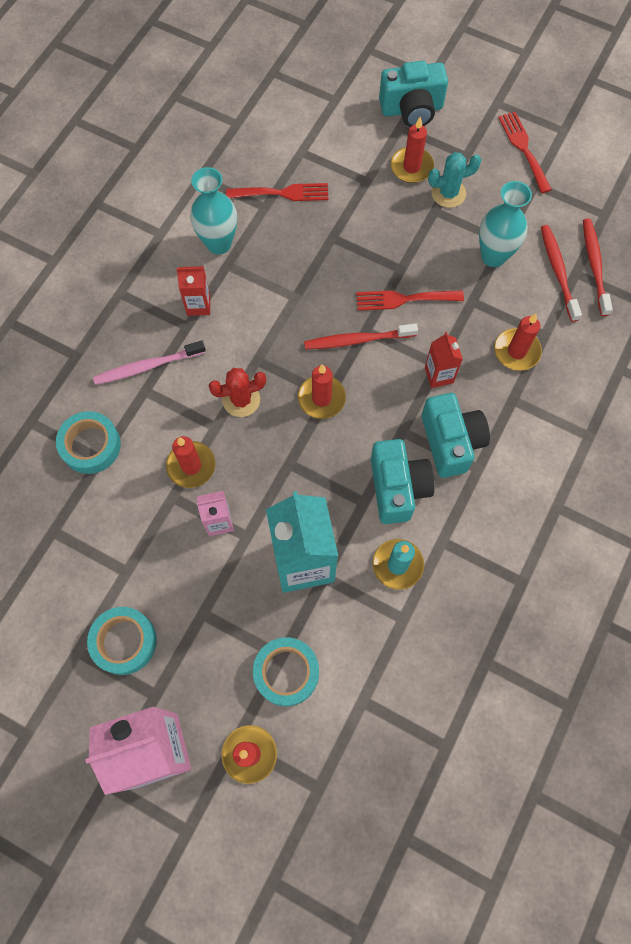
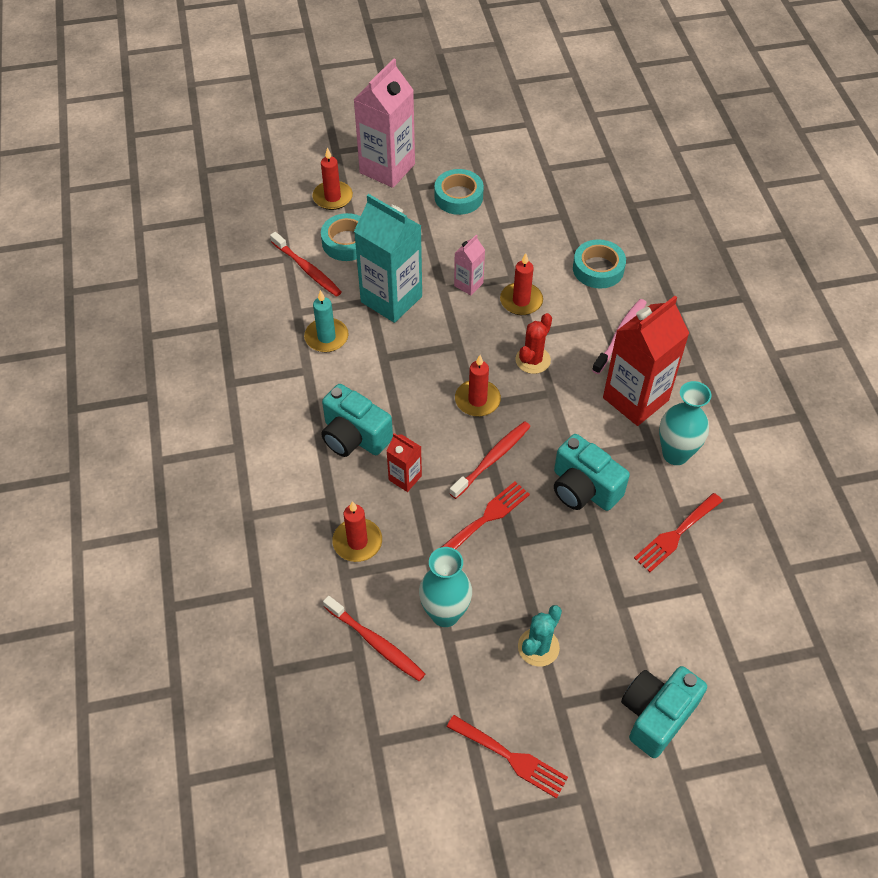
camera: 140 degrees right, 15 degrees down
(198, 305) = (635, 399): red carton -> red carton, size x2.07
(397, 488) = (367, 381): turquoise camera -> turquoise camera (583, 488)
(411, 167) = (595, 648): red candle -> none
(594, 266) = (346, 675): red toothbrush -> red toothbrush (307, 269)

